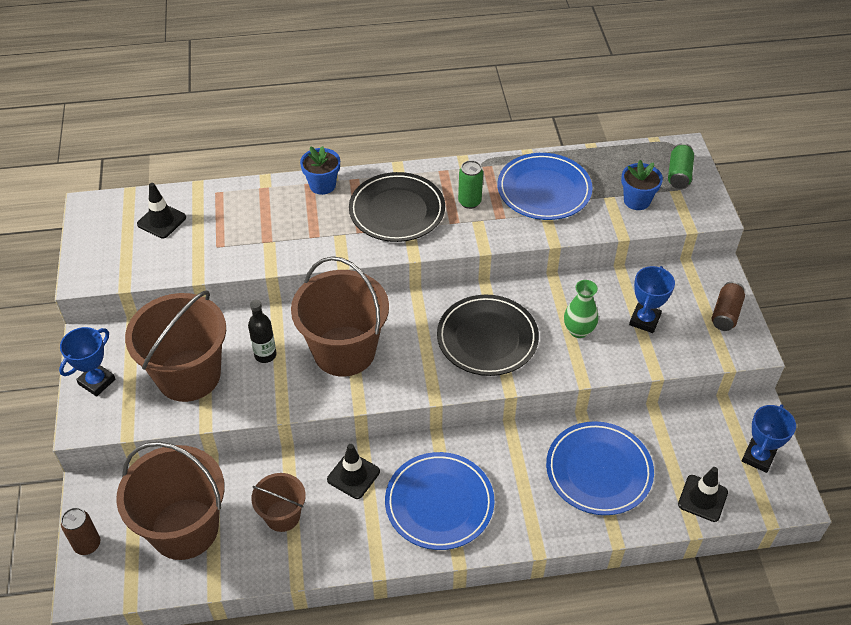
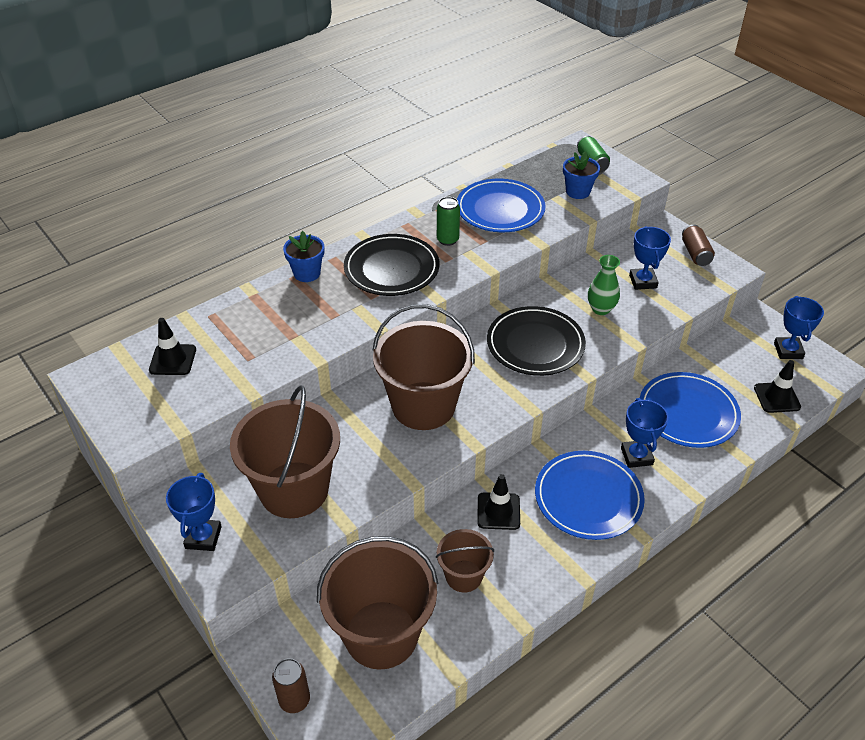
camera: 30 degrees left, 5 degrees down
(265, 355) = (354, 440): black bottle -> none
(514, 487) = (636, 456): none -> blue trophy

